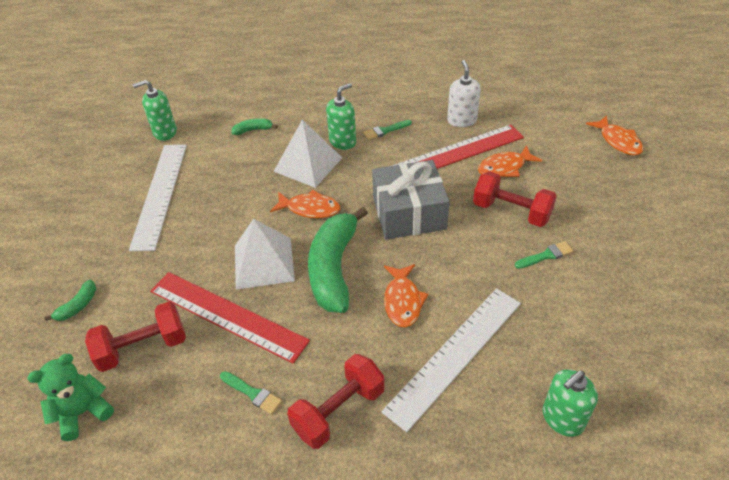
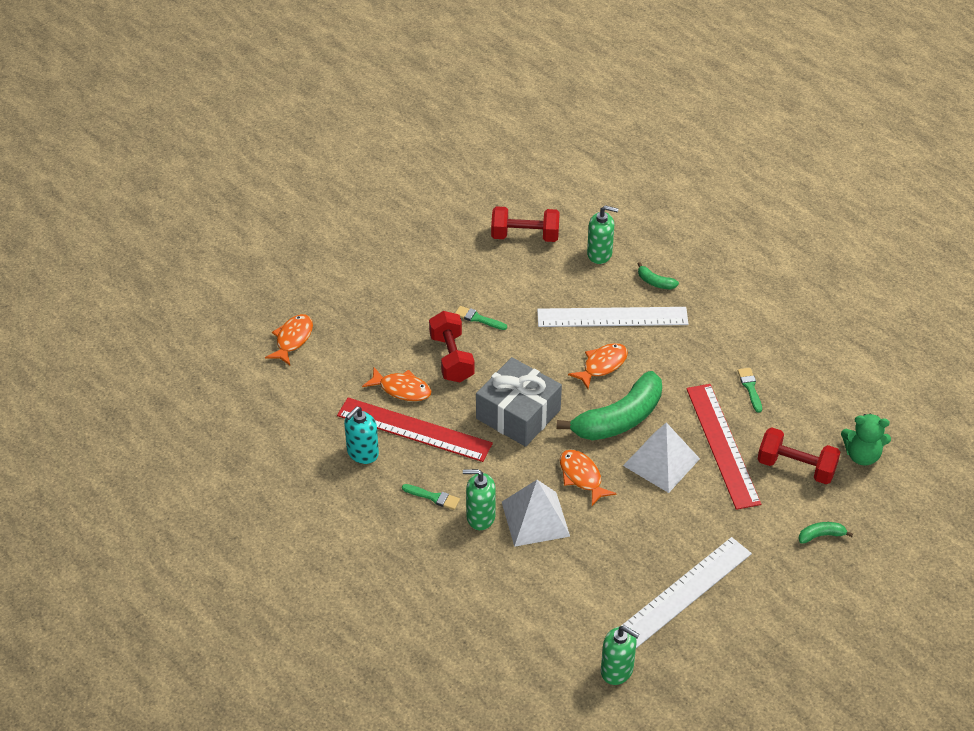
camera: 135 degrees left, 0 degrees up
(253, 130) = (537, 599): green banana -> green banana (655, 282)
(338, 411) = (710, 343): red dumbbell -> red dumbbell (525, 236)
(462, 120) = (362, 453): white soap dispenser -> turquoise soap dispenser

